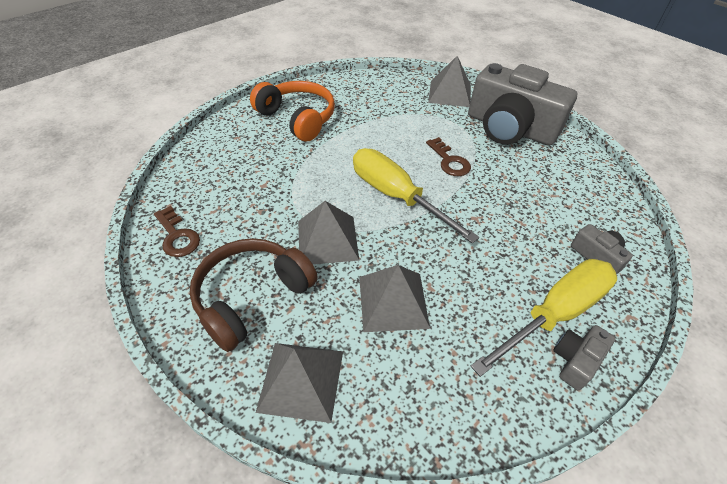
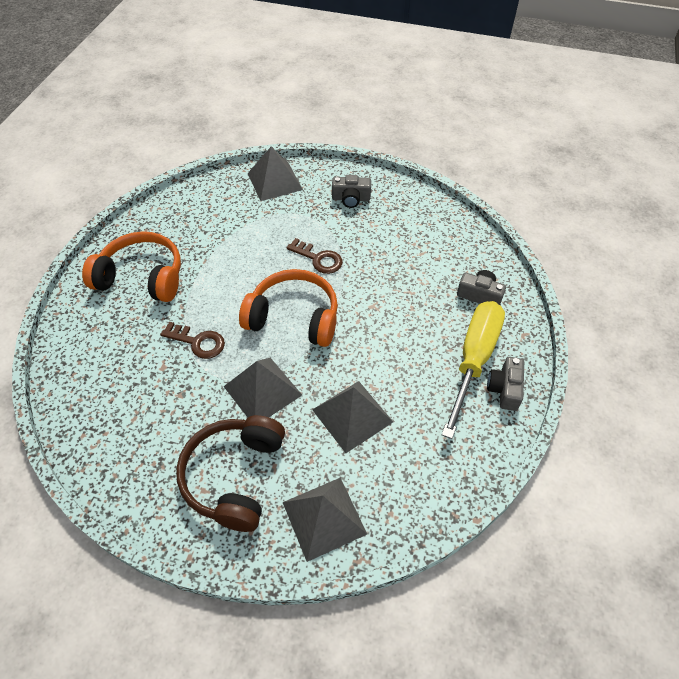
camera: 30 degrees left, 5 degrees up
(177, 236) = (119, 460): brown key -> brown key (198, 342)
(396, 196) = (294, 317): yellow screwdriver -> orange headphones
(510, 128) = (351, 199): grey camera -> grey camera, size x0.42

